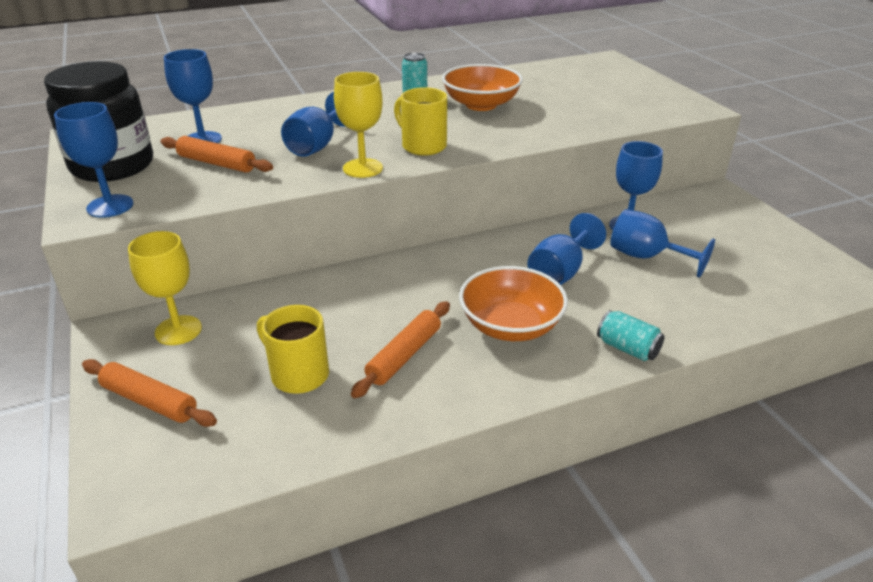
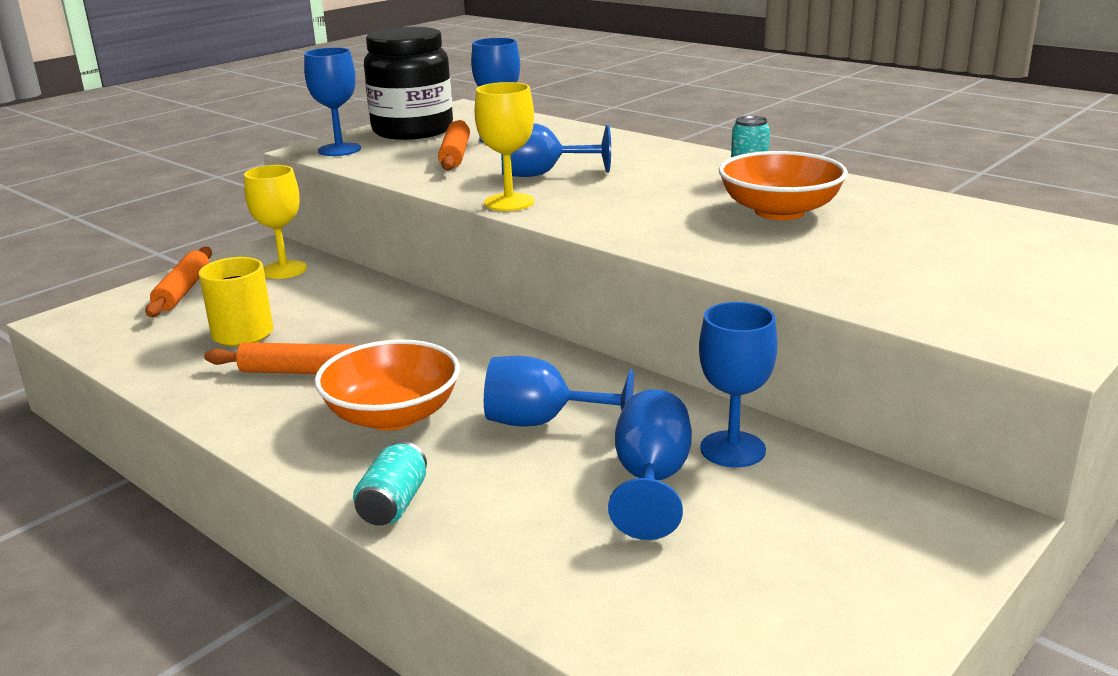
camera: 65 degrees right, 10 degrees down
(422, 146) = (602, 212): yellow mug -> none

